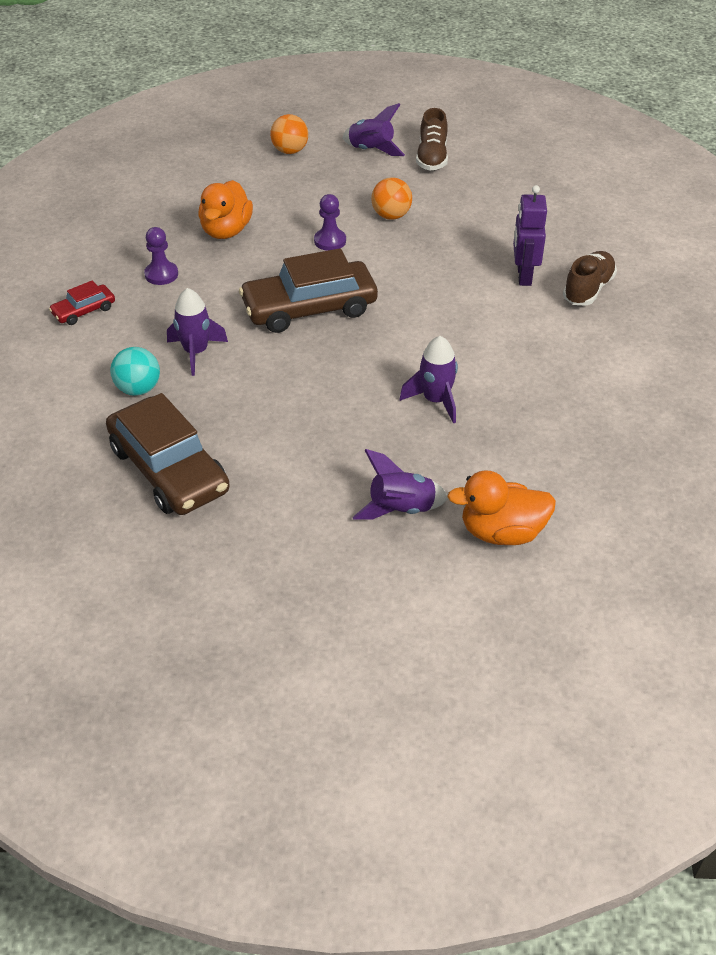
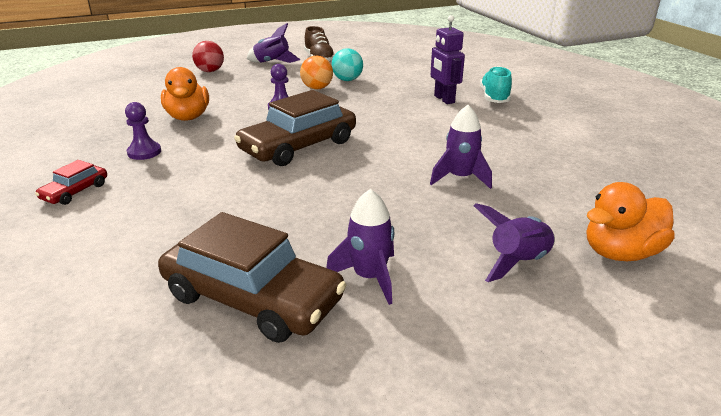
camera: 25 degrees left, 15 degrees down
(138, 389) = (171, 237): turquoise ball -> turquoise ball (347, 80)
(196, 352) = (215, 196): purple rocket -> purple rocket (369, 277)
(290, 151) = (210, 71): orange ball -> red ball
(588, 289) = (494, 98): brown shoe -> turquoise shoe

